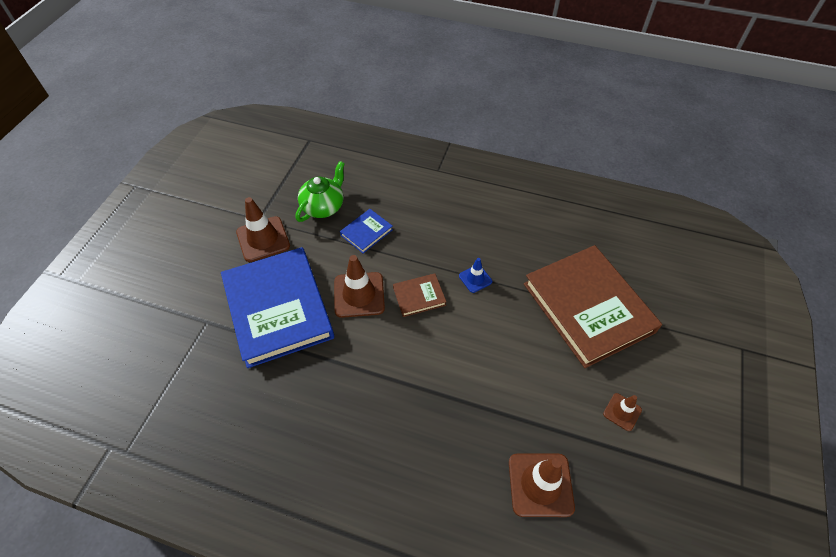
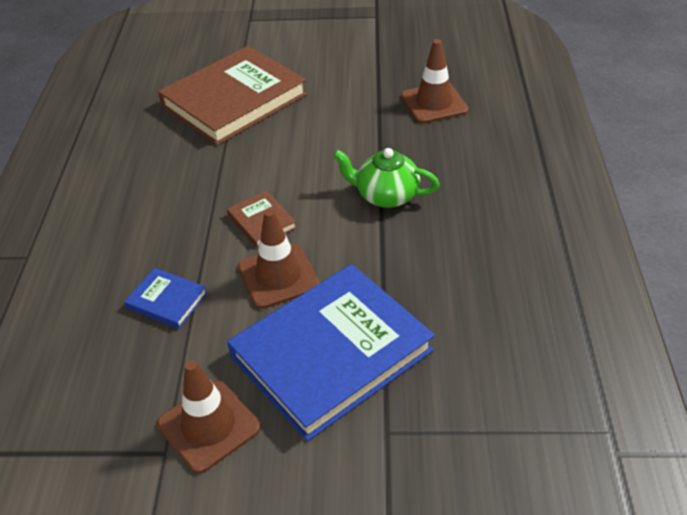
camera: 105 degrees left, 10 degrees down
(323, 207) = (122, 369): green teapot -> green teapot (386, 195)
(475, 279) = (220, 182): blue traffic cone -> none
(622, 412) = (342, 71): brown traffic cone -> none

